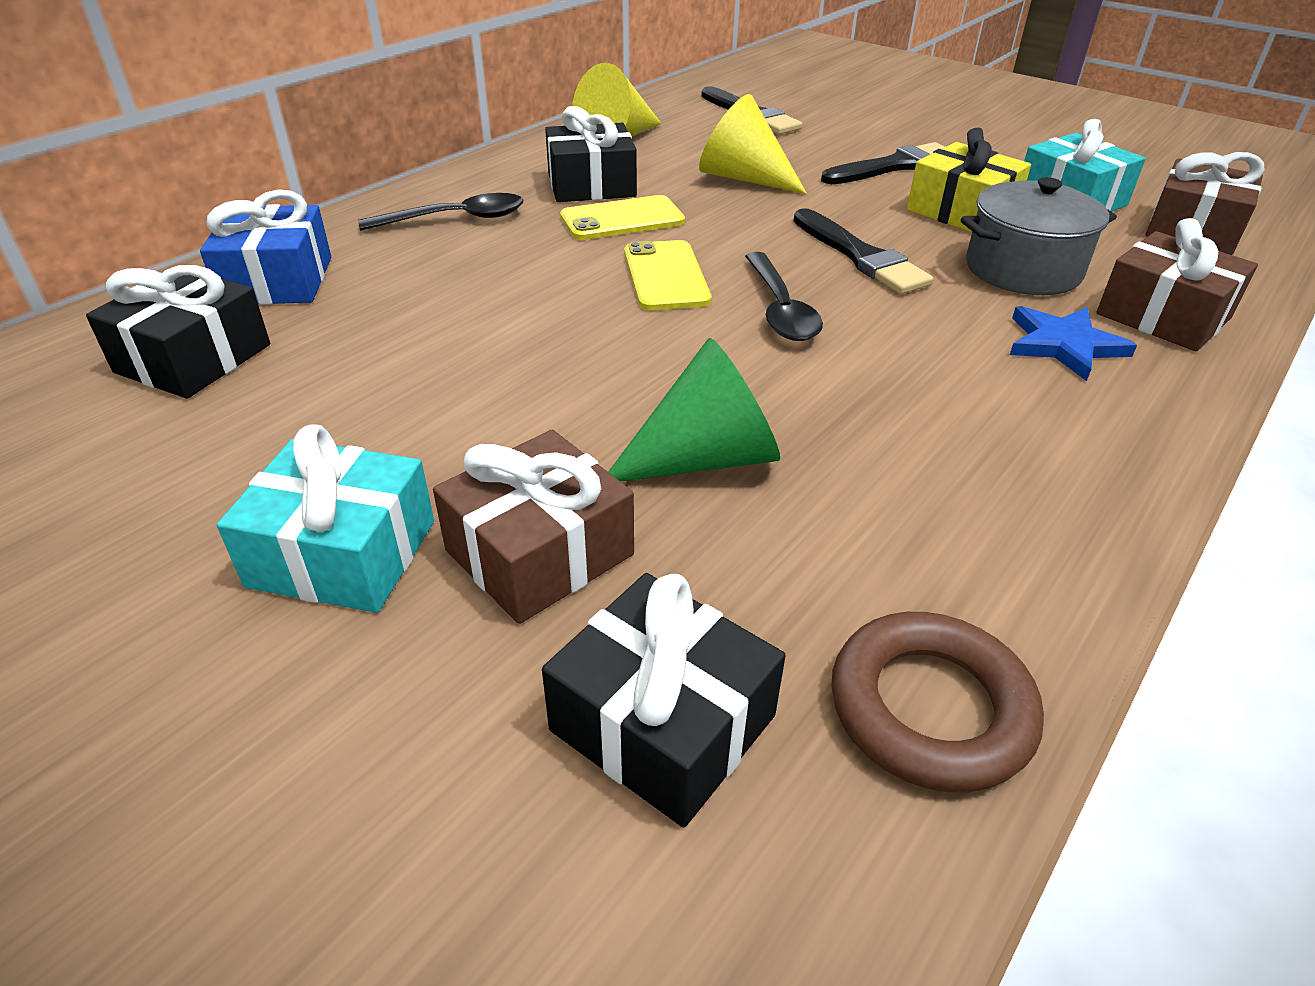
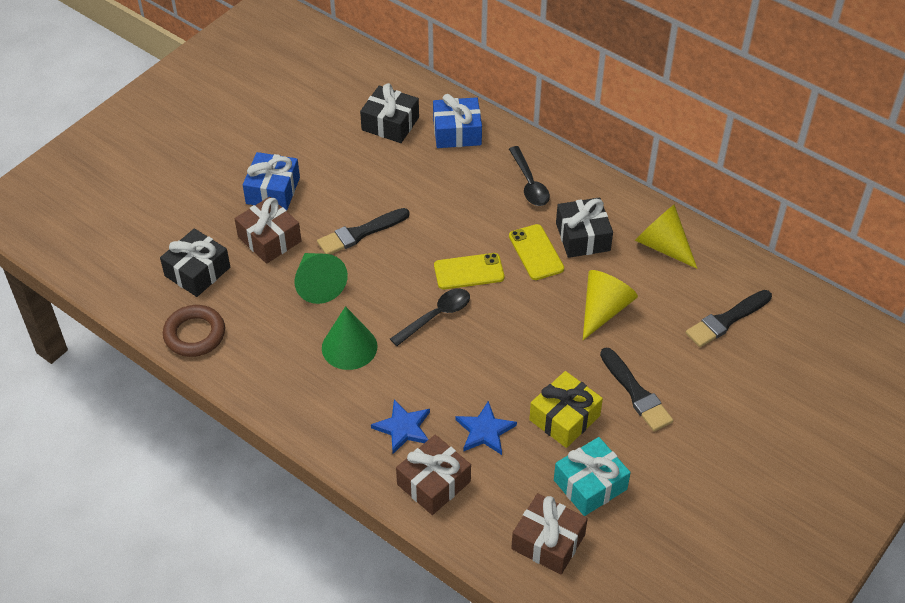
camera: 90 degrees right, 10 degrees up
(343, 553) = (273, 190): turquoise gift -> blue gift
(780, 309) = (436, 316): black spoon -> black spoon turned 150 degrees clockwise
(860, 256) = (497, 357): black brush -> black brush (360, 233)
(887, 409) = (349, 347): none -> green cone
(1023, 270) = (485, 431): grey pot -> blue star

